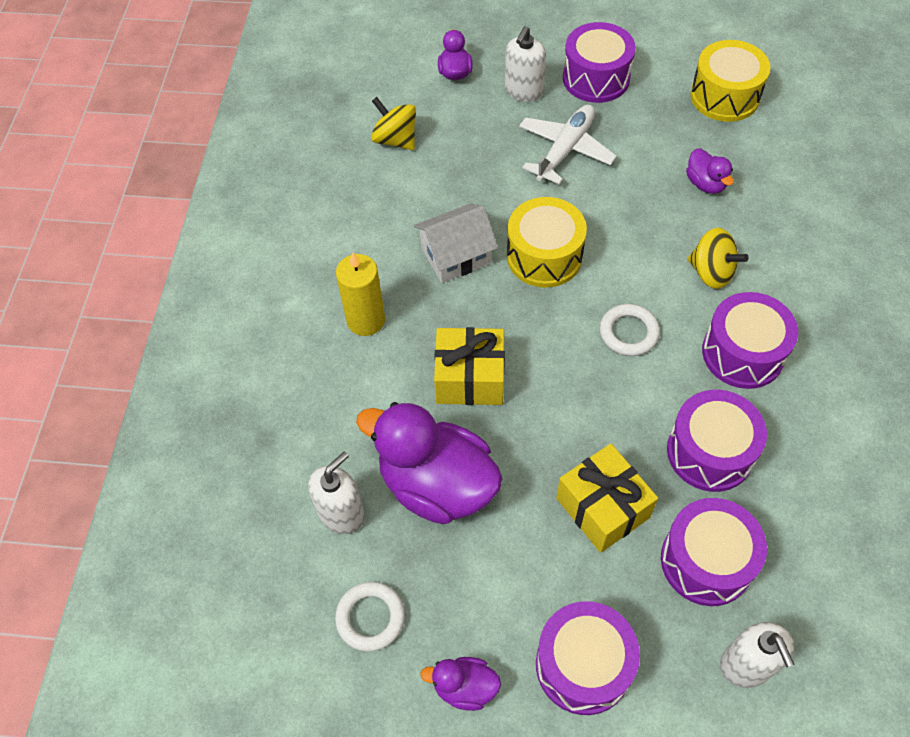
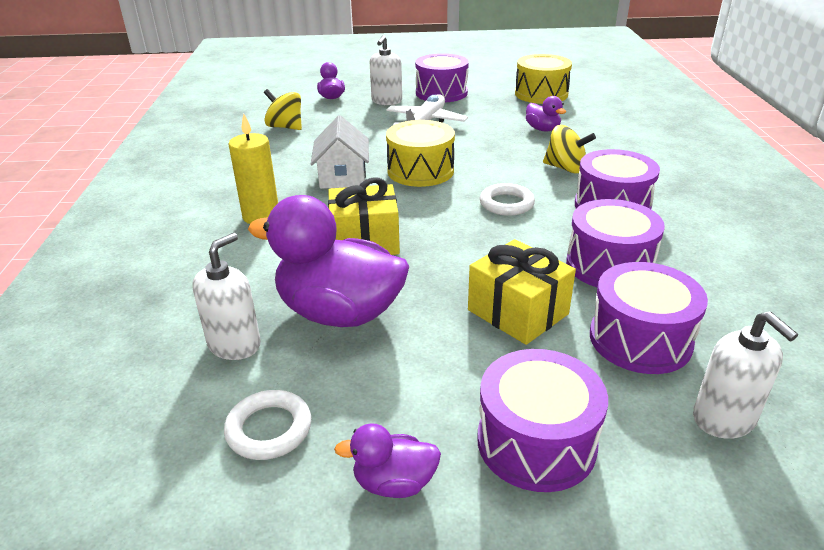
camera: 10 degrees left, 25 degrees down
(456, 255) = (342, 176): white house -> white house turned 60 degrees counterclockwise

